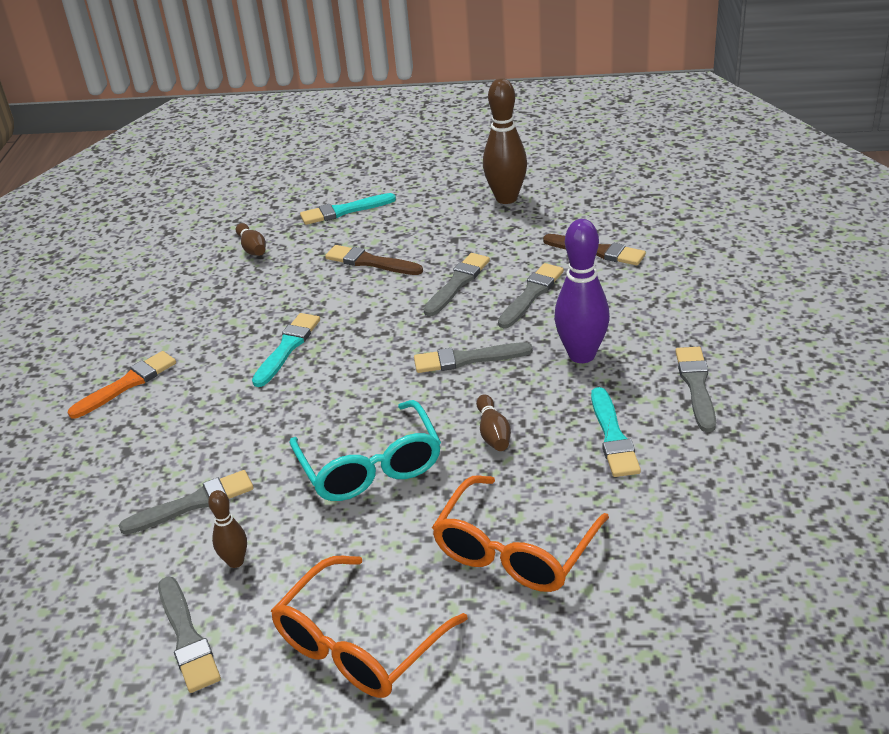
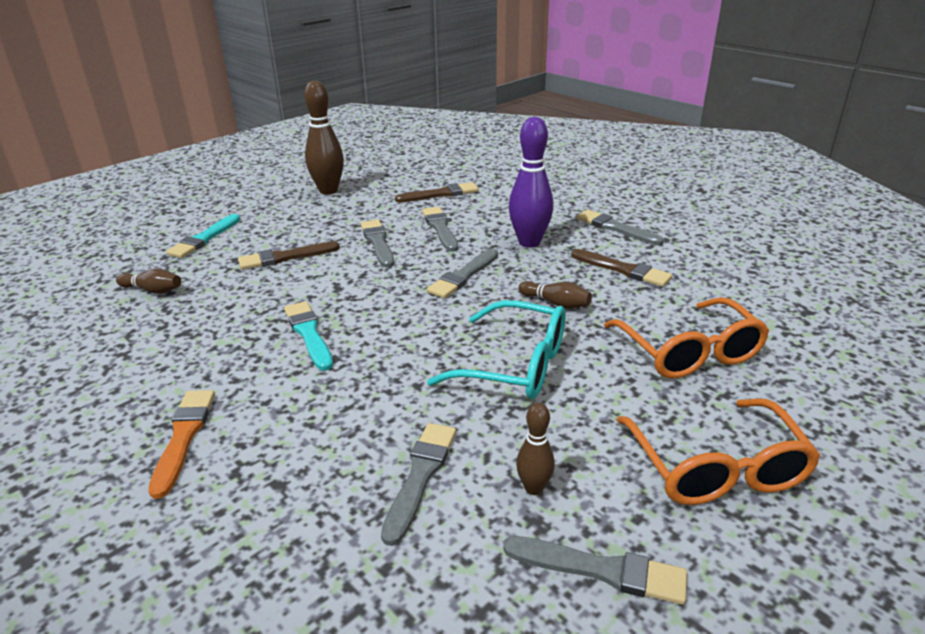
camera: 50 degrees left, 5 degrees down
(613, 436) = (623, 270): turquoise brush -> brown brush

